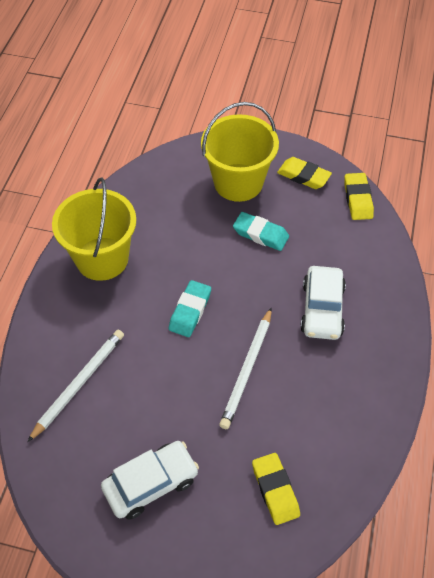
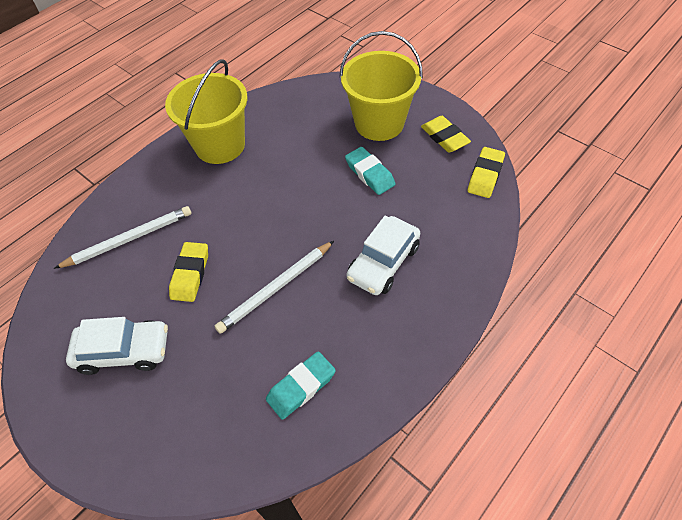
camera: 30 degrees right, 0 degrees up
(190, 311) = (261, 216): turquoise eraser -> turquoise eraser (301, 387)
(275, 490) = (225, 412): yellow eraser -> yellow eraser (190, 274)

